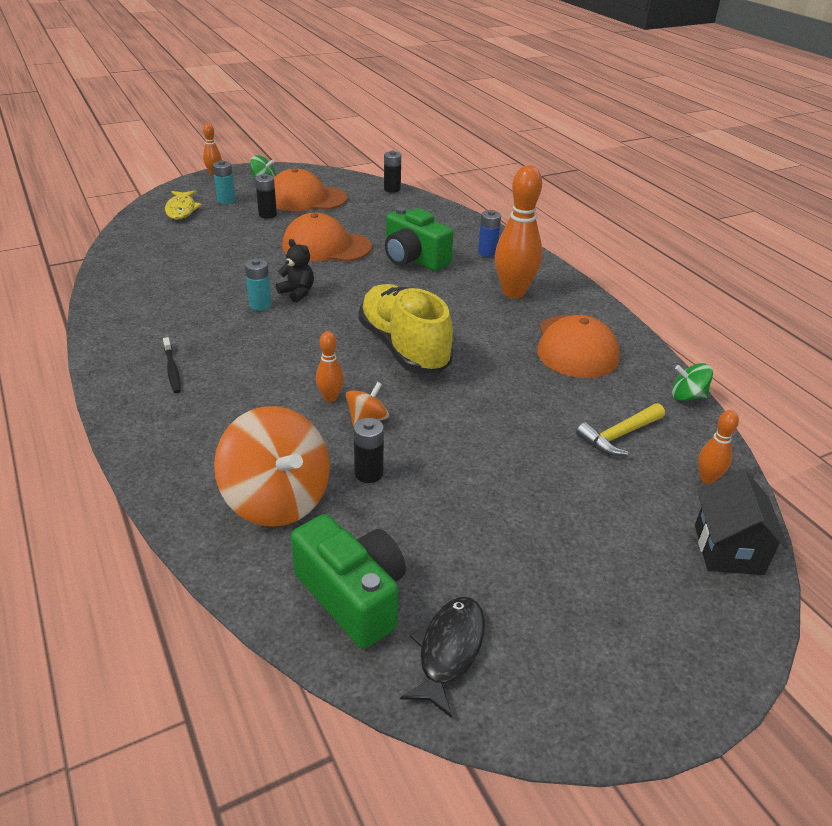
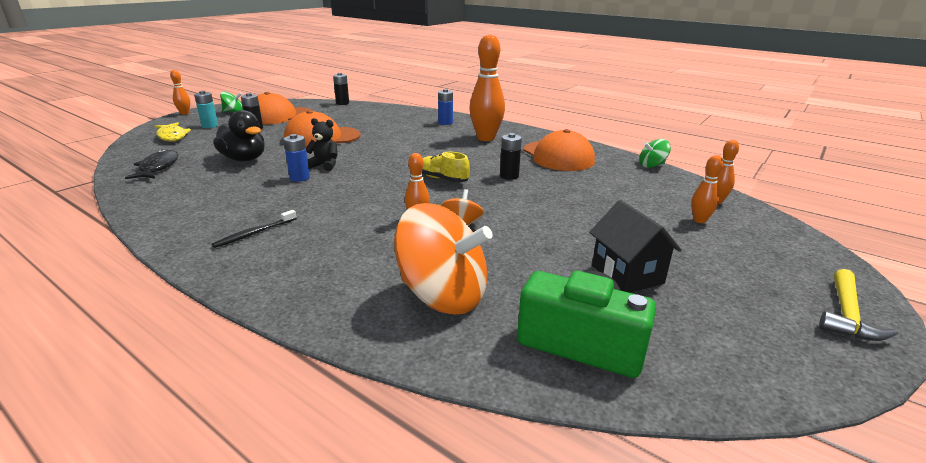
camera: 25 degrees left, 10 degrees down
(172, 370) = (254, 233): black toothbrush -> black toothbrush turned 90 degrees clockwise
(226, 263) = (244, 159): none -> black duck
(260, 305) = (299, 178): turquoise battery -> blue battery
(369, 473) = (500, 257): black battery -> black battery (509, 176)
(404, 348) = (443, 179): yellow shoe -> yellow shoe, size x0.51
(414, 259) = (397, 133): green camera -> none
(449, 650) = (696, 353): black fish -> black fish (158, 167)
(619, 436) = (640, 193): yellow hammer -> yellow hammer (847, 315)
(648, 500) = (699, 220): none -> orange bowling pin
(728, 549) = (775, 232): black house -> black house (627, 274)

